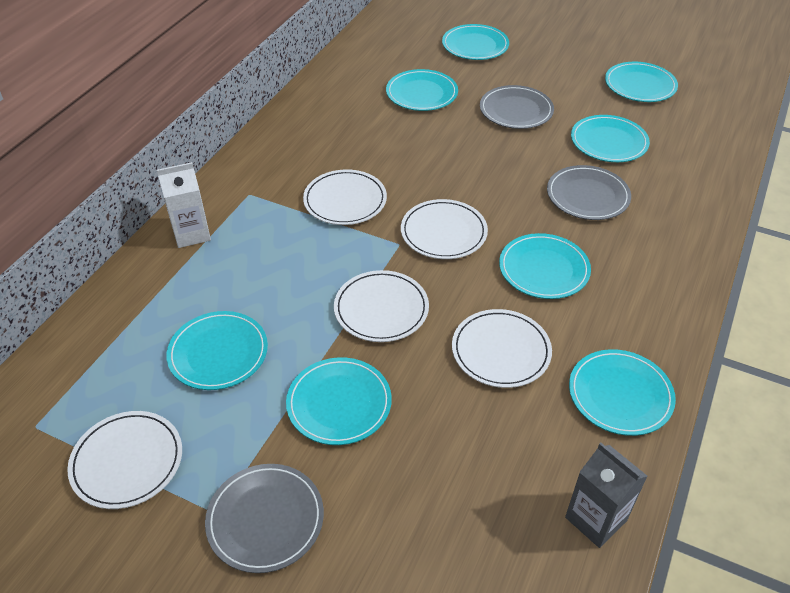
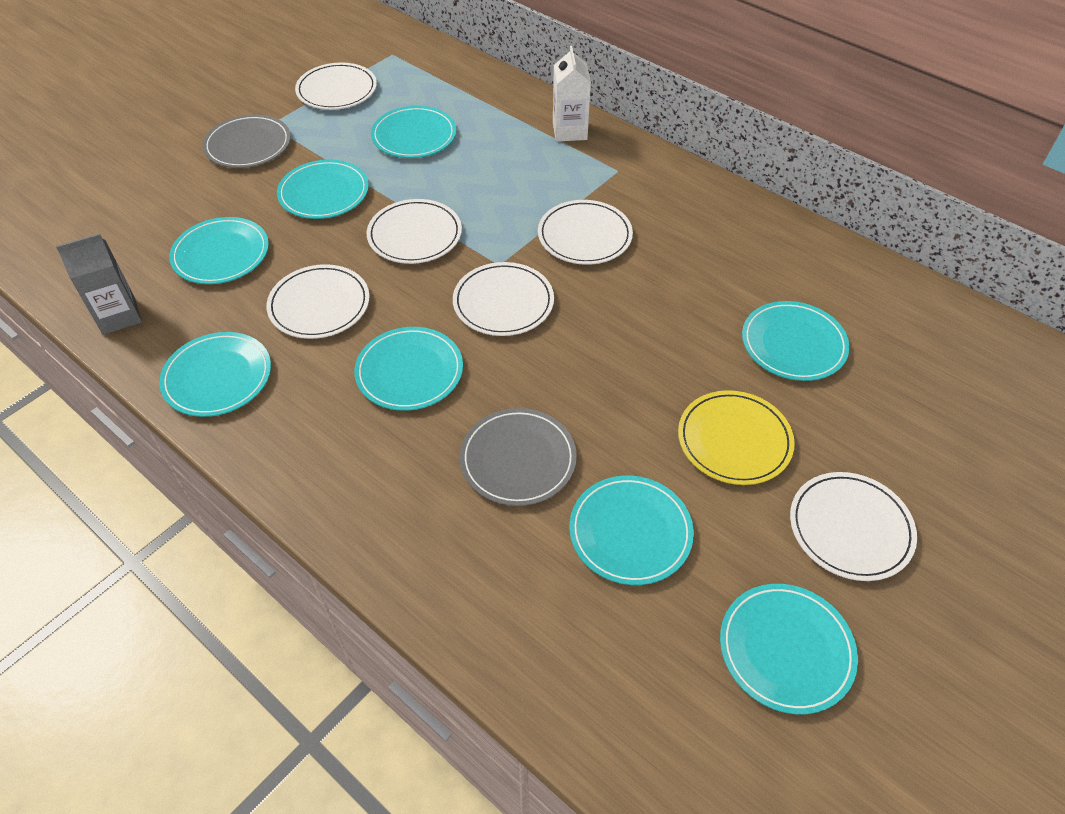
camera: 105 degrees right, 5 degrees up
(475, 45) = (932, 441): turquoise plate -> turquoise plate (221, 254)
(516, 110) = (734, 440): grey plate -> yellow plate
(552, 69) = (850, 528): none -> white plate

